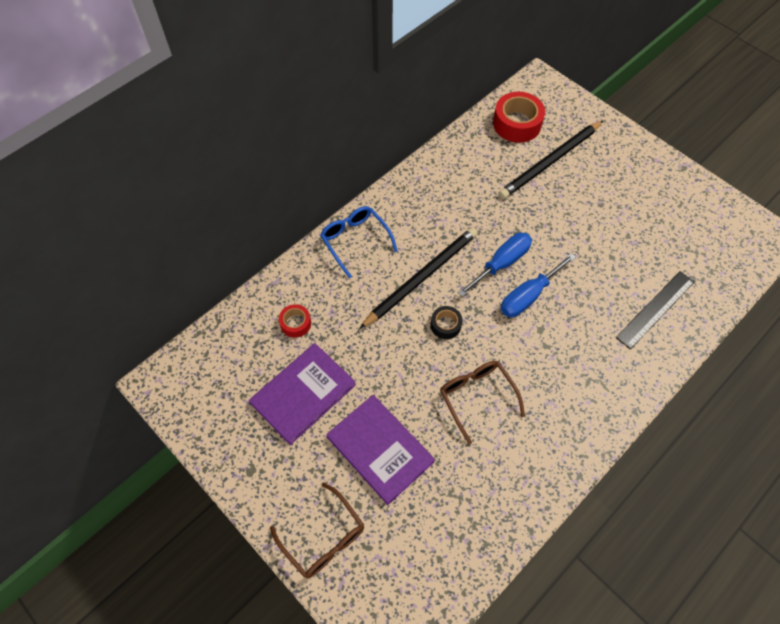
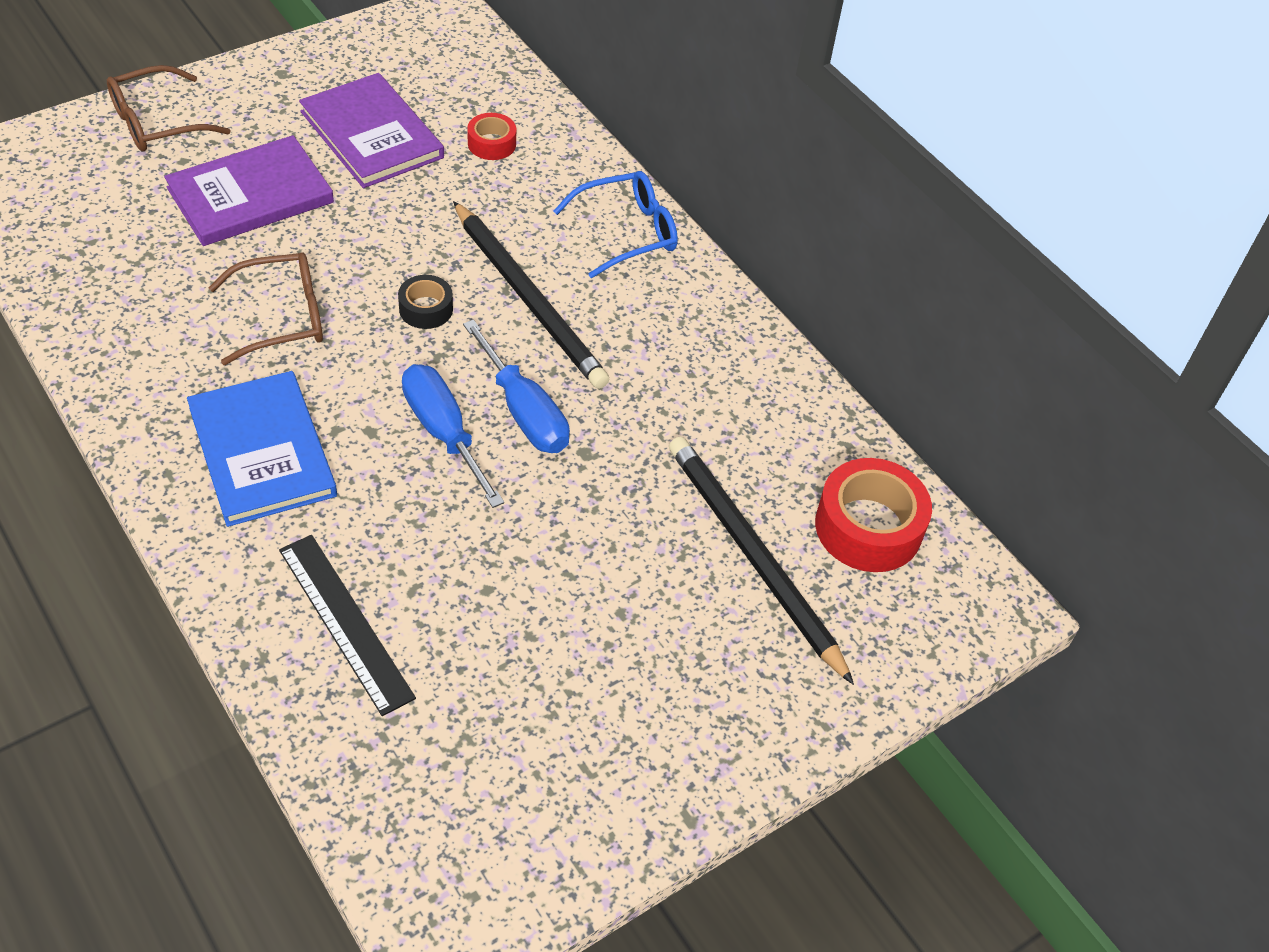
camera: 95 degrees right, 10 degrees down
(574, 376) = (262, 451): none -> blue book

